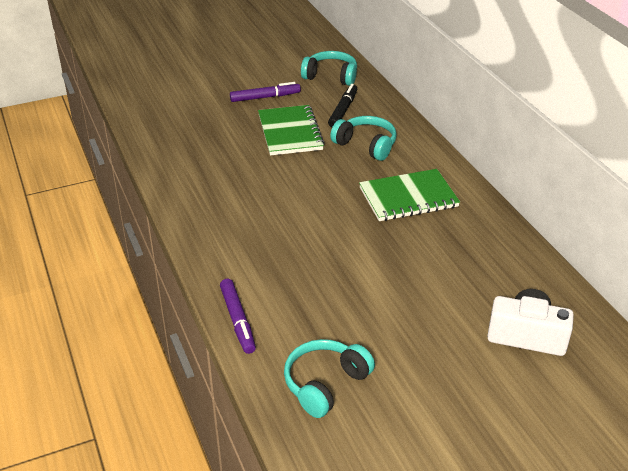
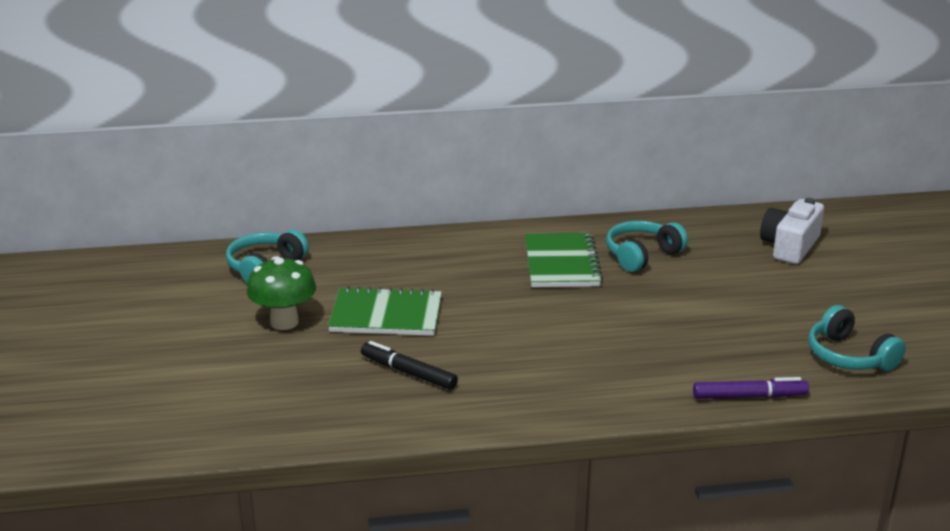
camera: 75 degrees left, 10 degrees down
(265, 97) = (284, 322): purple marker -> green mushroom
(343, 110) = (356, 272): black marker -> black marker (408, 373)
(366, 145) = (445, 270): turquoise headphones -> turquoise headphones (642, 255)

